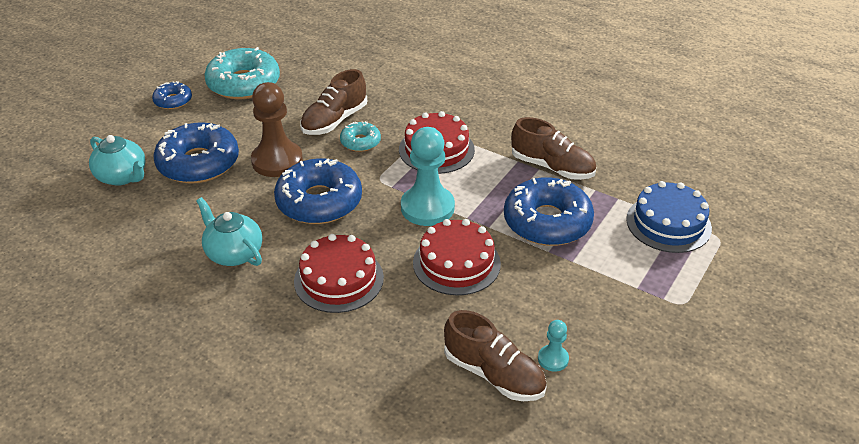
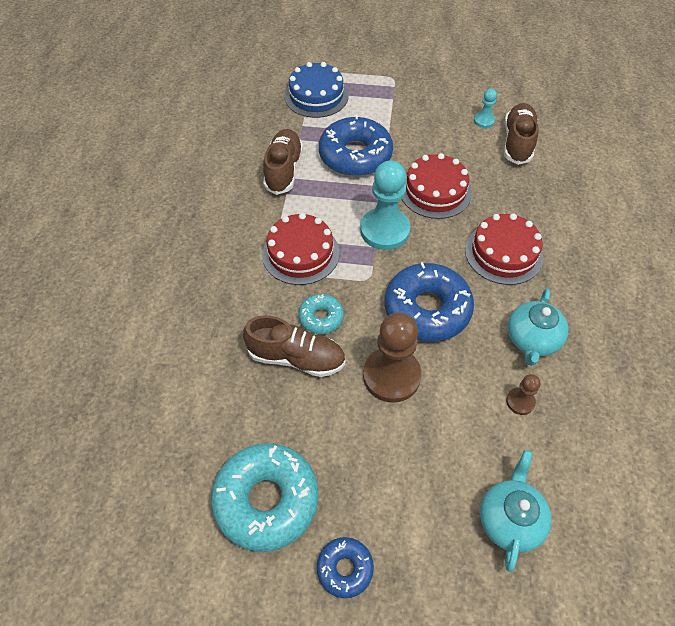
camera: 115 degrees left, 15 degrees up
(191, 220) = (520, 402): none -> brown pawn
(198, 163) = (440, 451): blue donut -> none

